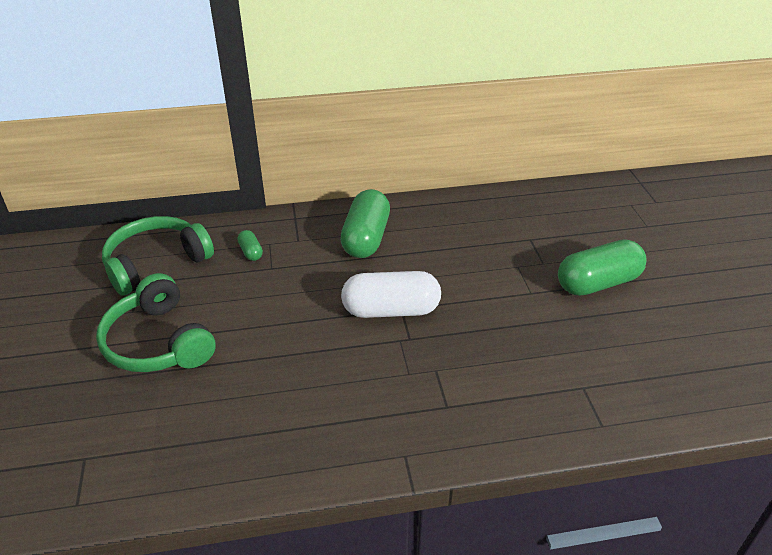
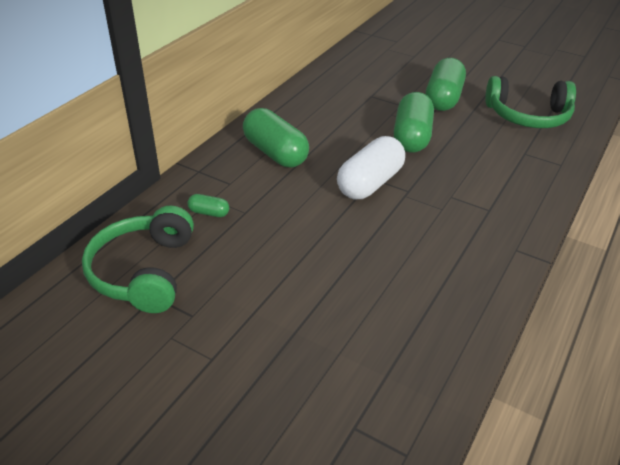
camera: 50 degrees left, 0 degrees up
(158, 342) = (257, 316): green headphones -> green headphones (528, 116)
(498, 297) = (411, 137): none -> green capsule

